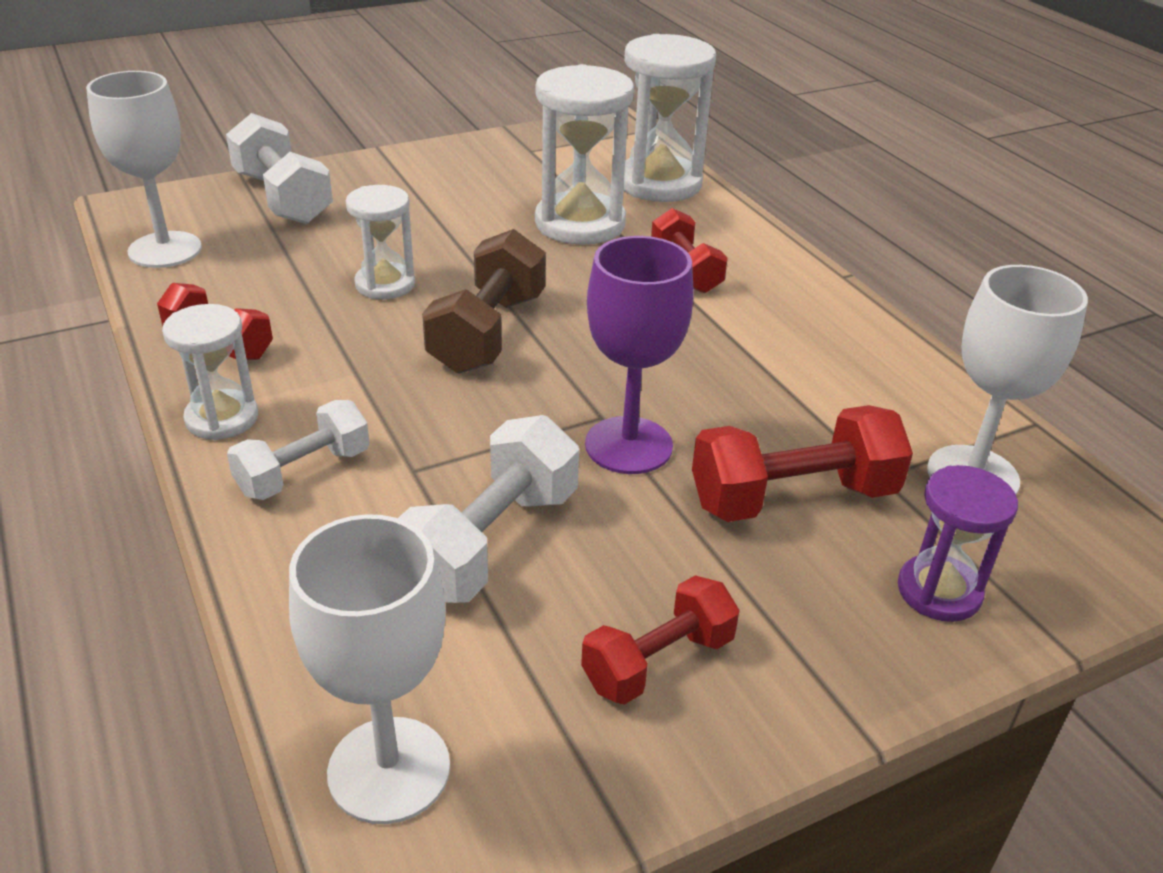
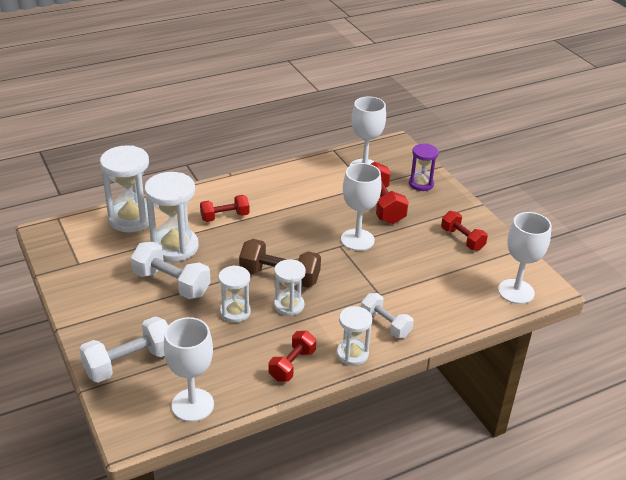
camera: 90 degrees left, 0 degrees up
(394, 342) = (289, 305): none -> white hourglass
(490, 543) = (417, 273): white dumbbell -> white dumbbell (171, 283)
(628, 445) = (357, 240): purple goblet -> white goblet

